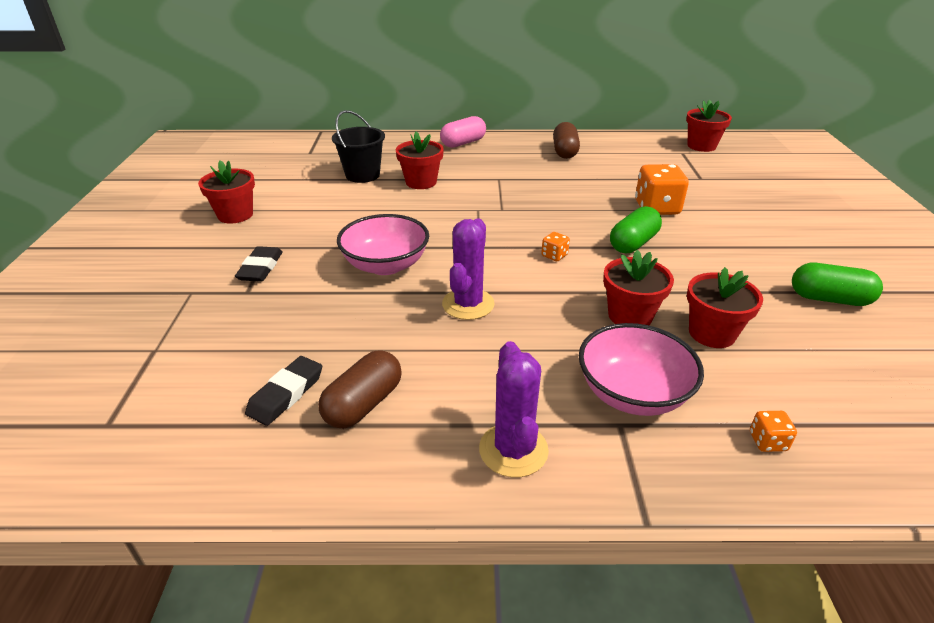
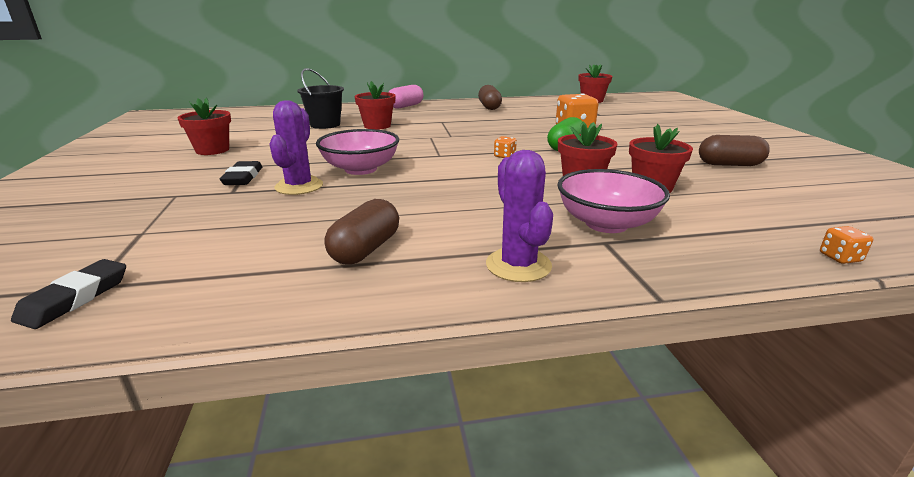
camera: 10 degrees left, 10 degrees down
(286, 394) = (286, 250): black eraser -> black eraser (75, 298)
(468, 304) = (442, 185): purple cactus -> purple cactus (299, 186)
(767, 441) = (731, 241): orange dice -> orange dice (840, 257)
(829, 299) = (729, 164): green capsule -> brown capsule

